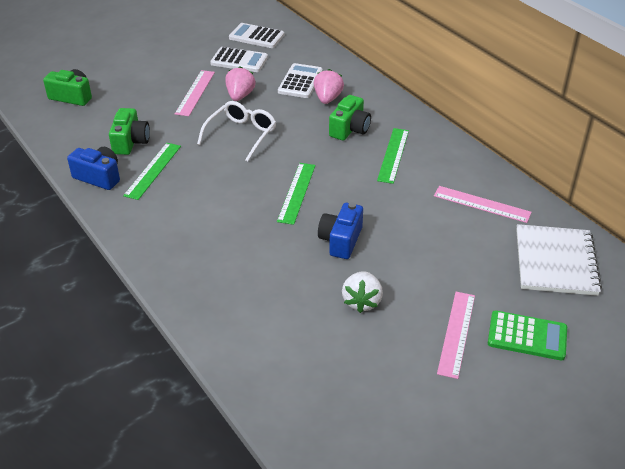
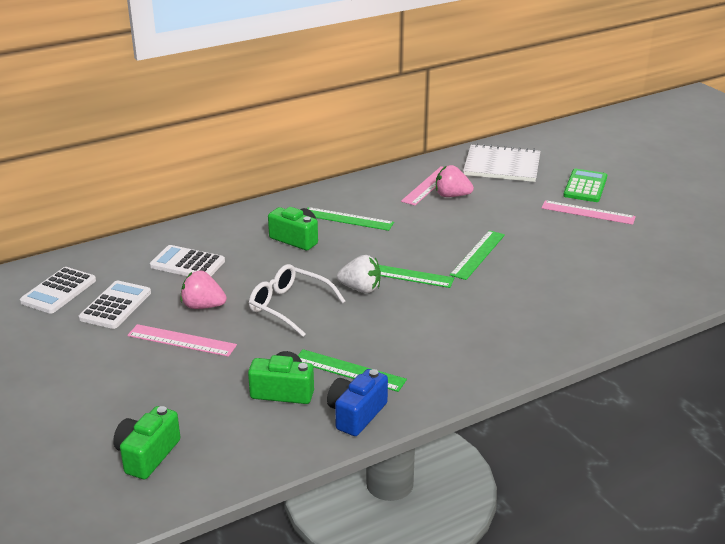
camera: 85 degrees left, 10 degrees down
(327, 98) = (231, 248): pink strawberry -> pink strawberry (451, 196)
(341, 240) = (478, 254): blue camera -> green ruler
(361, 301) = (558, 249): white strawberry -> white strawberry (360, 289)

